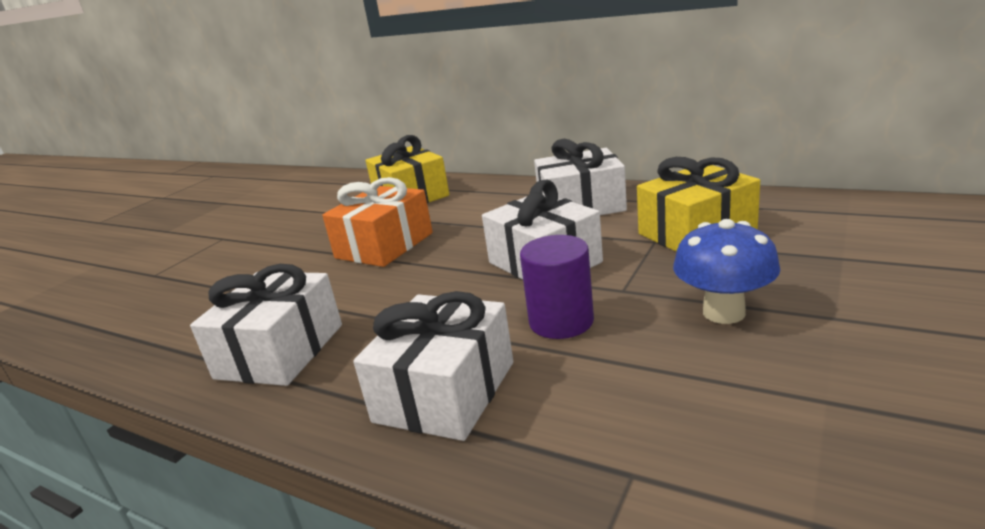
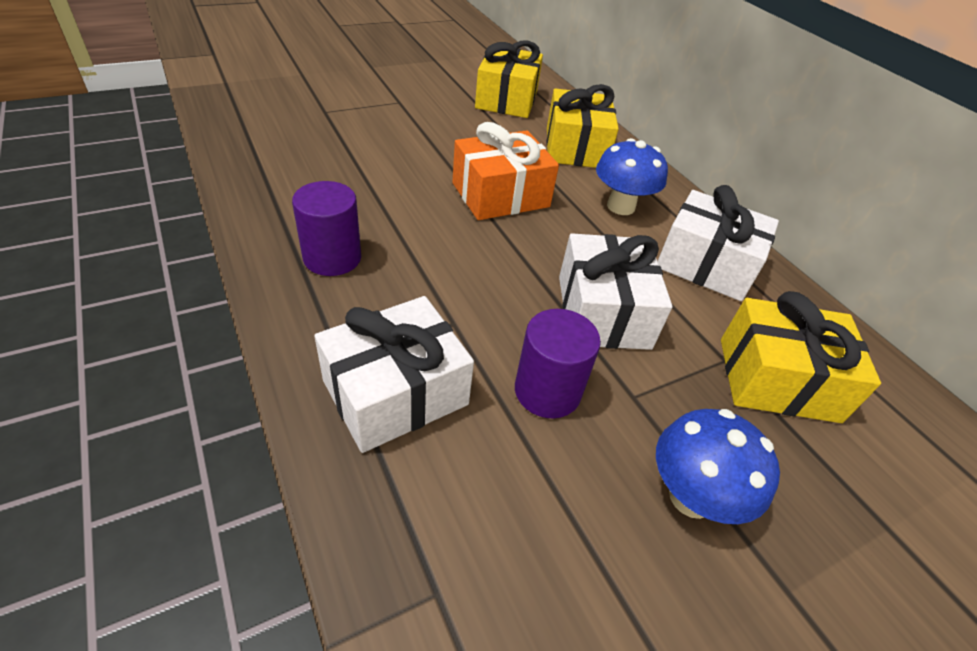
camera: 25 degrees right, 20 degrees up
(280, 351) = (332, 258): white gift -> purple cylinder
(320, 197) = (506, 99): none -> yellow gift
(485, 208) = (620, 206): none -> blue mushroom

